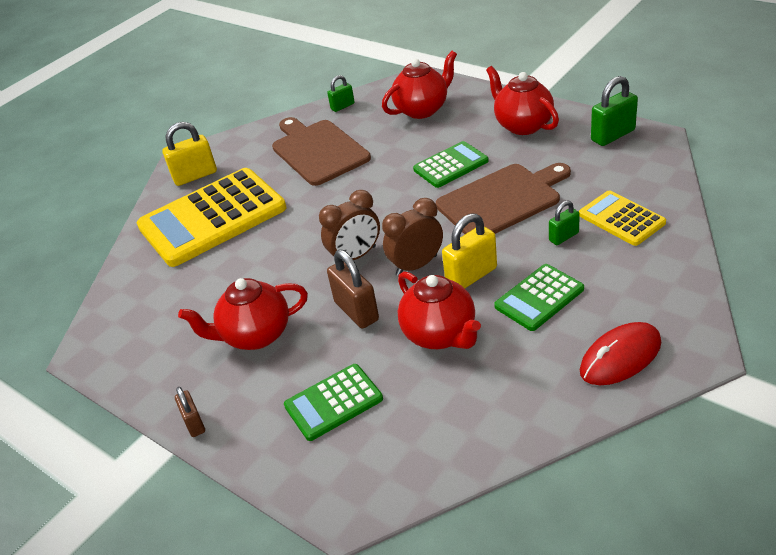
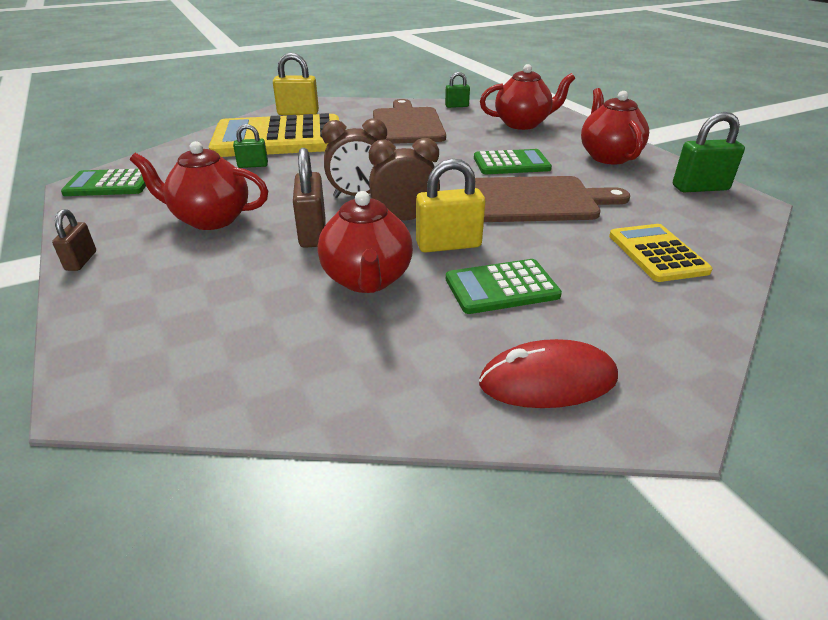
camera: 20 degrees right, 5 degrees down
(333, 402) = (206, 294): green calculator -> green calculator (109, 184)
(563, 237) = (576, 247): green padlock -> green padlock (253, 165)

